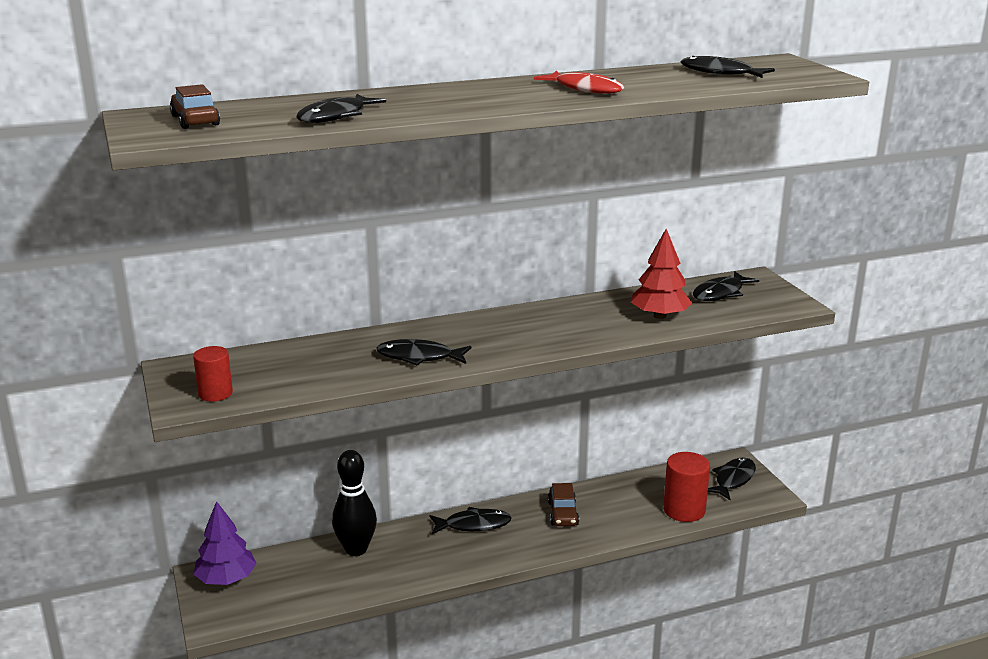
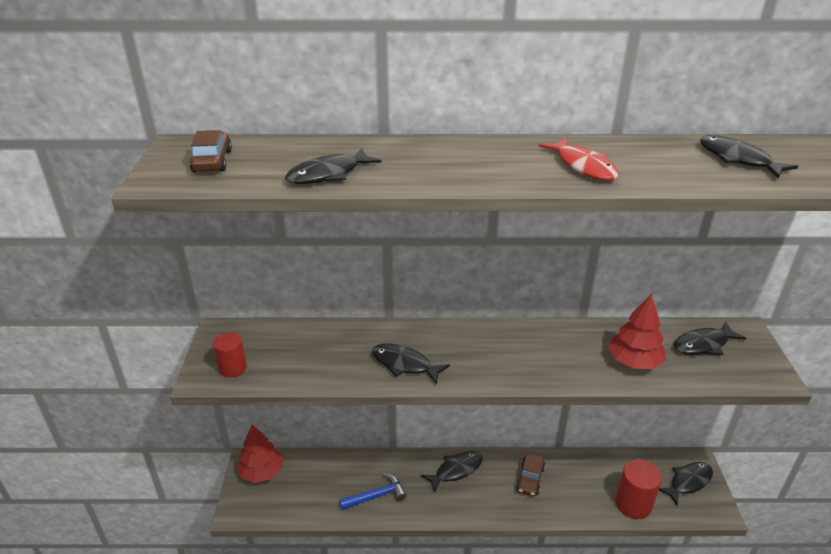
camera: 20 degrees right, 10 degrees up
(226, 579) = (261, 471): purple tree -> red tree
(356, 549) = (360, 470): black bowling pin -> none
(388, 568) = (376, 496): none -> blue hammer
(473, 525) = (456, 470): black fish -> black fish turned 45 degrees counterclockwise

